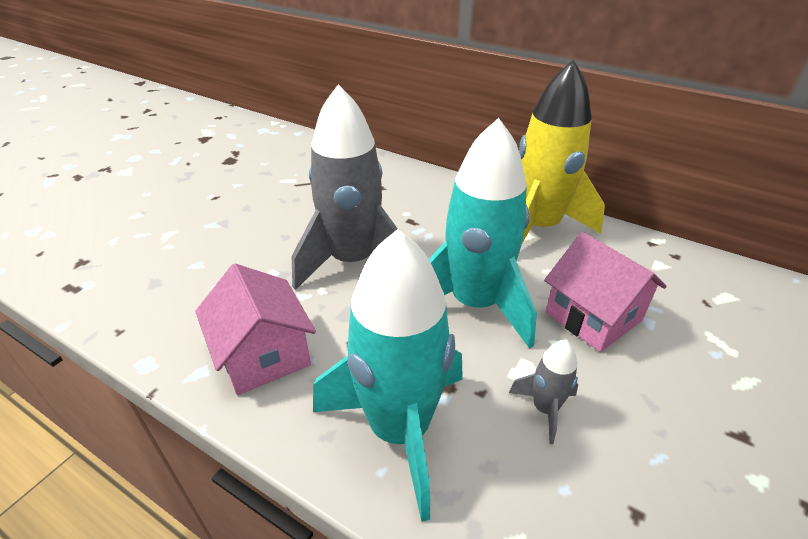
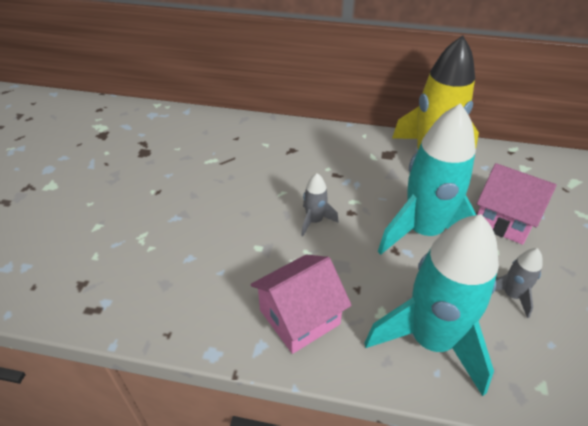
camera: 20 degrees left, 5 degrees up
(263, 355) = (299, 317): pink house -> pink house turned 75 degrees counterclockwise
(353, 261) = (314, 221): grey rocket -> grey rocket, size x0.44

